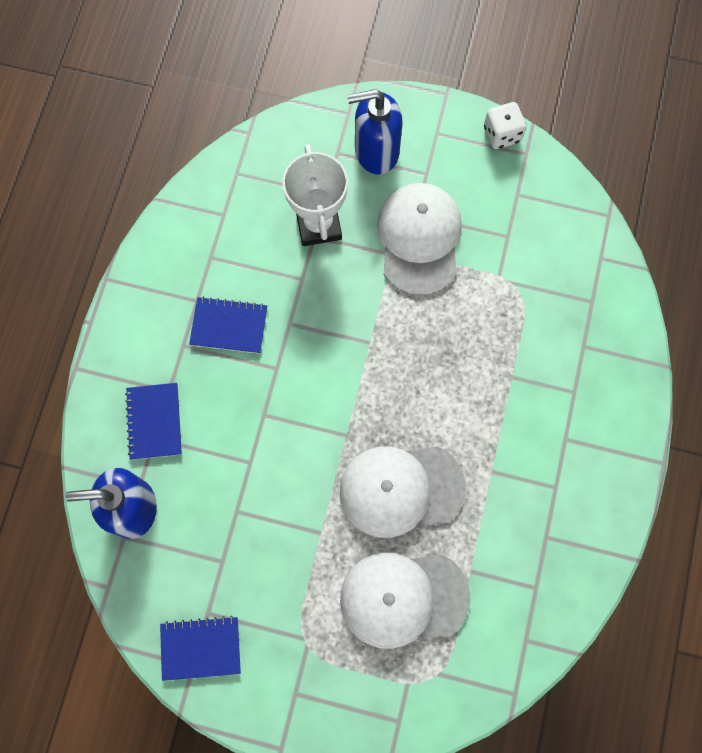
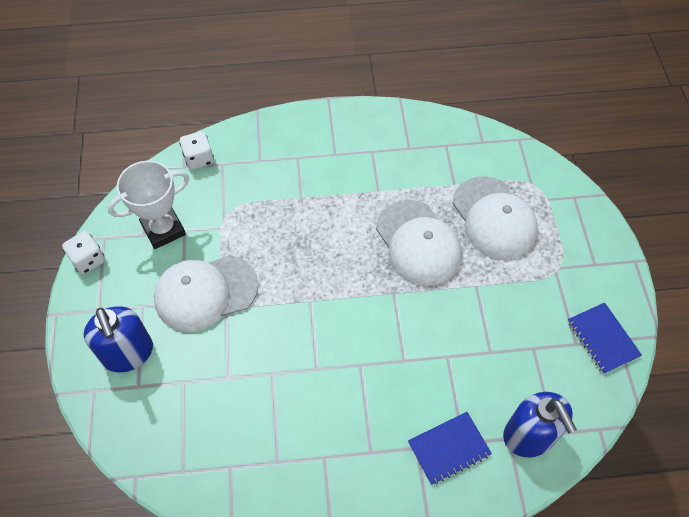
camera: 110 degrees left, 15 degrees down
(229, 326) = (337, 418): blue notebook -> none
(318, 225) = (215, 377): white trophy -> white trophy (163, 229)
(607, 277) = (199, 159): none -> white dice

